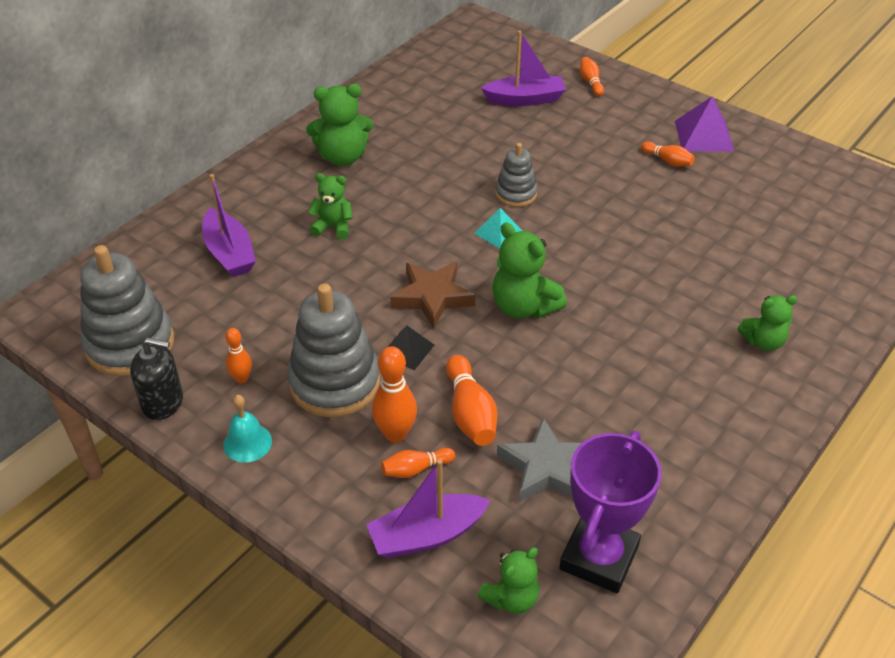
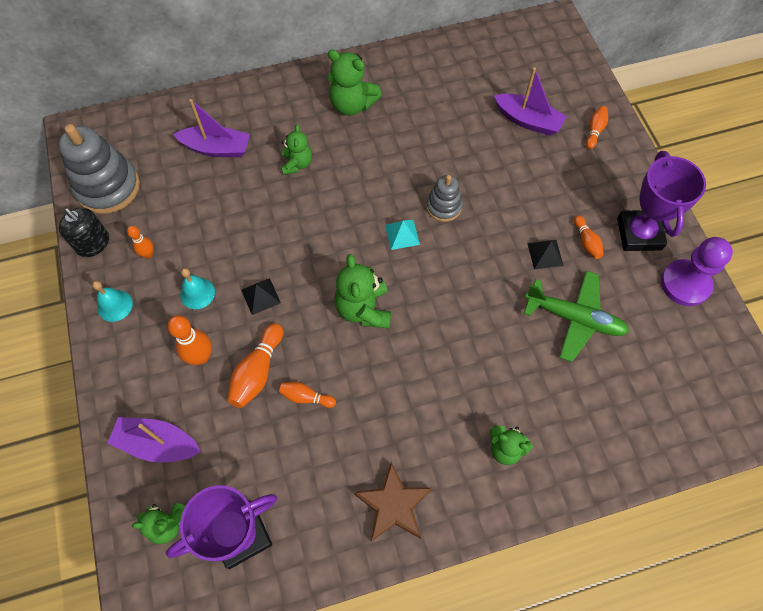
camera: 35 degrees right, 20 degrees up
(229, 253) = (217, 148): purple boat -> purple boat turned 90 degrees counterclockwise
(333, 227) = (297, 164): green teddy bear -> green teddy bear turned 45 degrees clockwise
(335, 383) = (197, 293): grey stacking toy -> turquoise bell
(415, 469) = (191, 391): orange bowling pin -> orange bowling pin (306, 397)
(432, 297) = (311, 263): brown star -> brown star (393, 505)
(546, 467) = (267, 446): grey star -> none
(643, 186) = (545, 254): none -> black pyramid
(704, 136) = (639, 234): purple pyramid -> purple trophy
(717, 218) = (575, 318): none -> green plane
(776, 152) = (685, 284): none -> purple pawn

